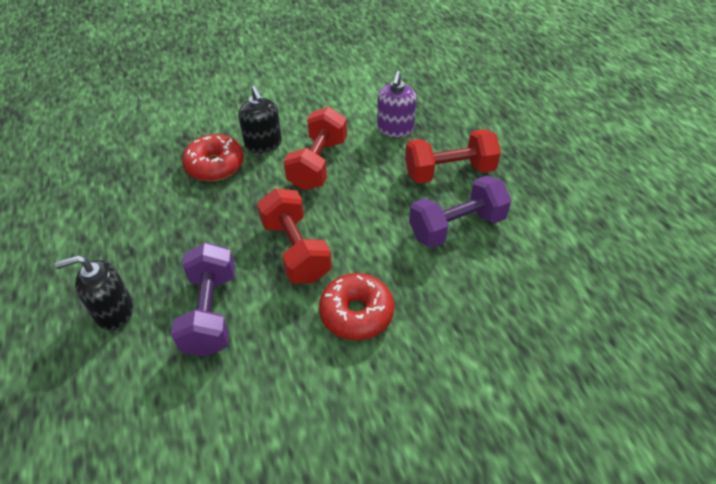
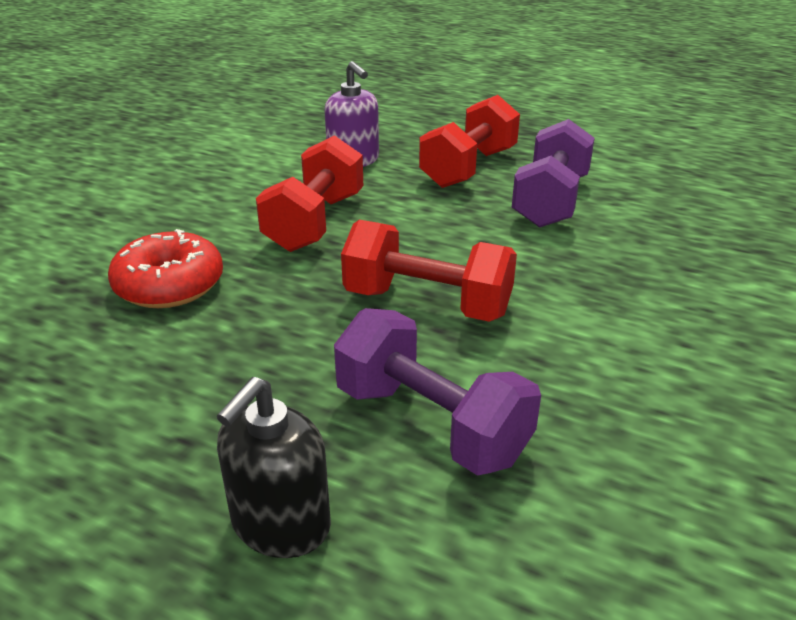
camera: 45 degrees left, 15 degrees down
(263, 144) = (208, 236): black soap dispenser -> none
(318, 164) = (315, 222): red dumbbell -> red dumbbell turned 45 degrees clockwise
(356, 313) = (590, 314): red donut -> none

